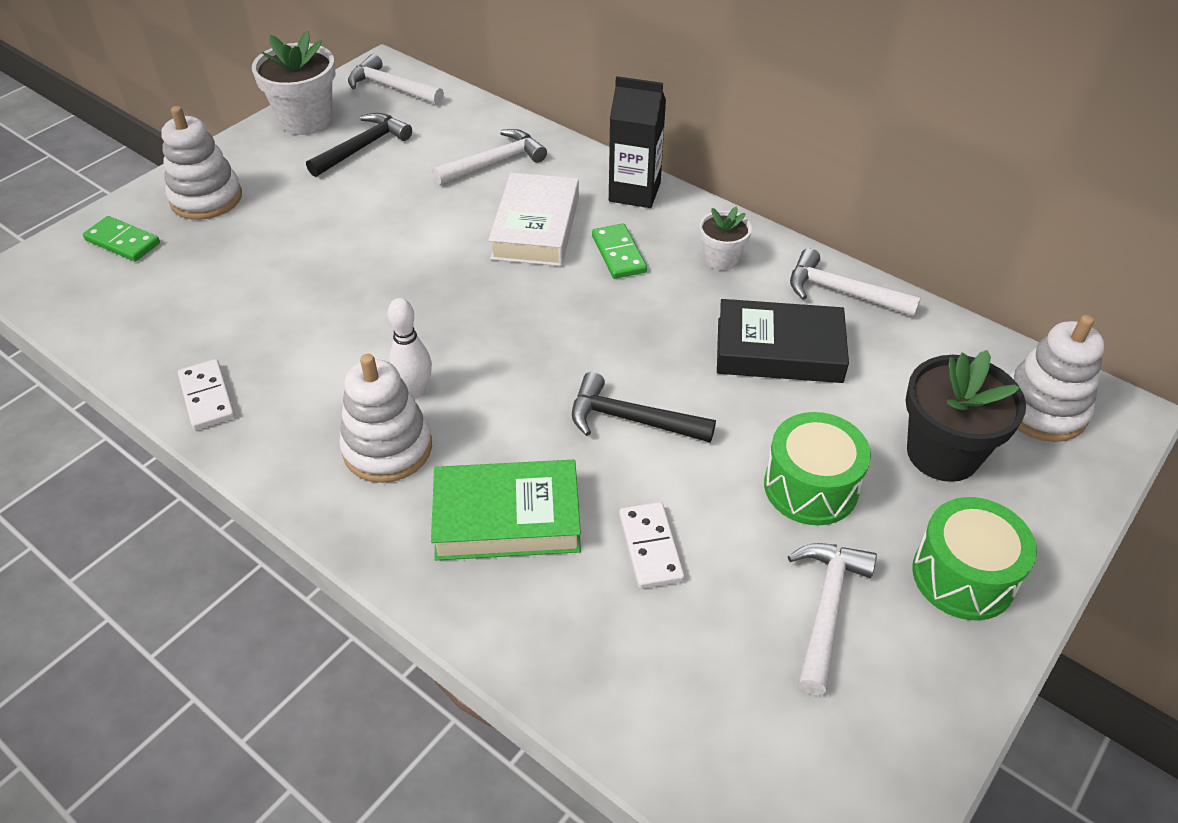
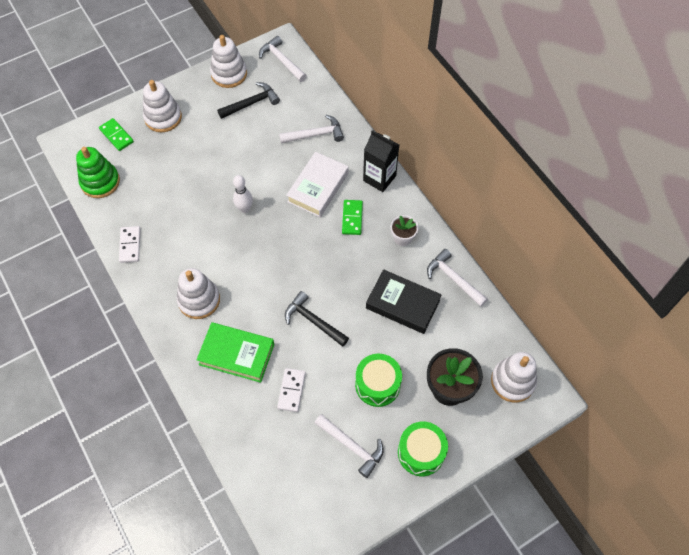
camera: 20 degrees right, 15 degrees up
(110, 315) = (100, 182): none -> green stacking toy
(306, 120) = (229, 74): white flower pot -> white stacking toy
(415, 391) = (222, 272): white bowling pin -> white bowling pin (245, 209)
(826, 608) = (352, 446): white hammer -> white hammer turned 90 degrees clockwise

